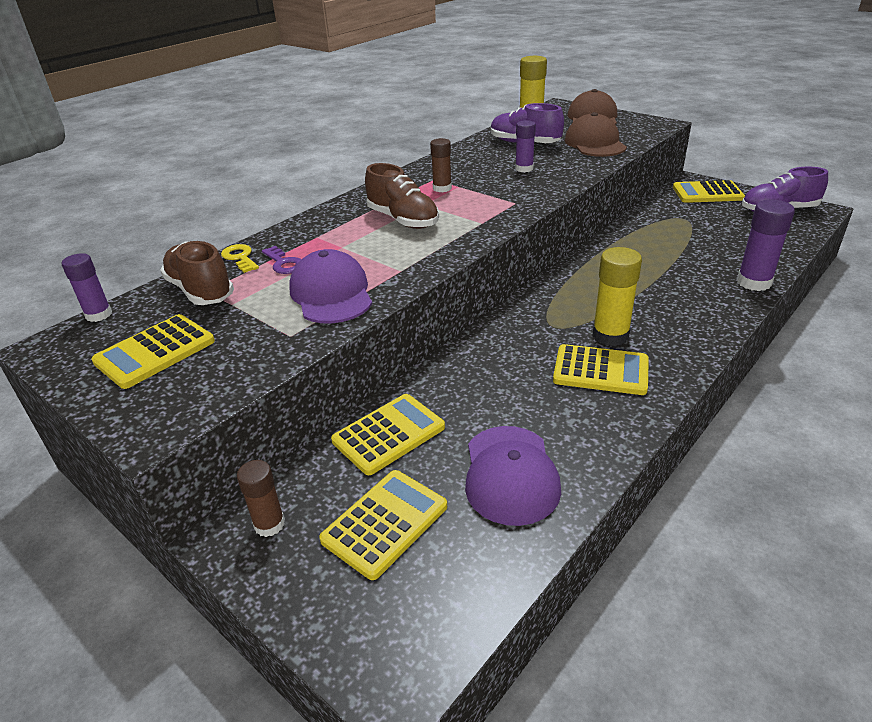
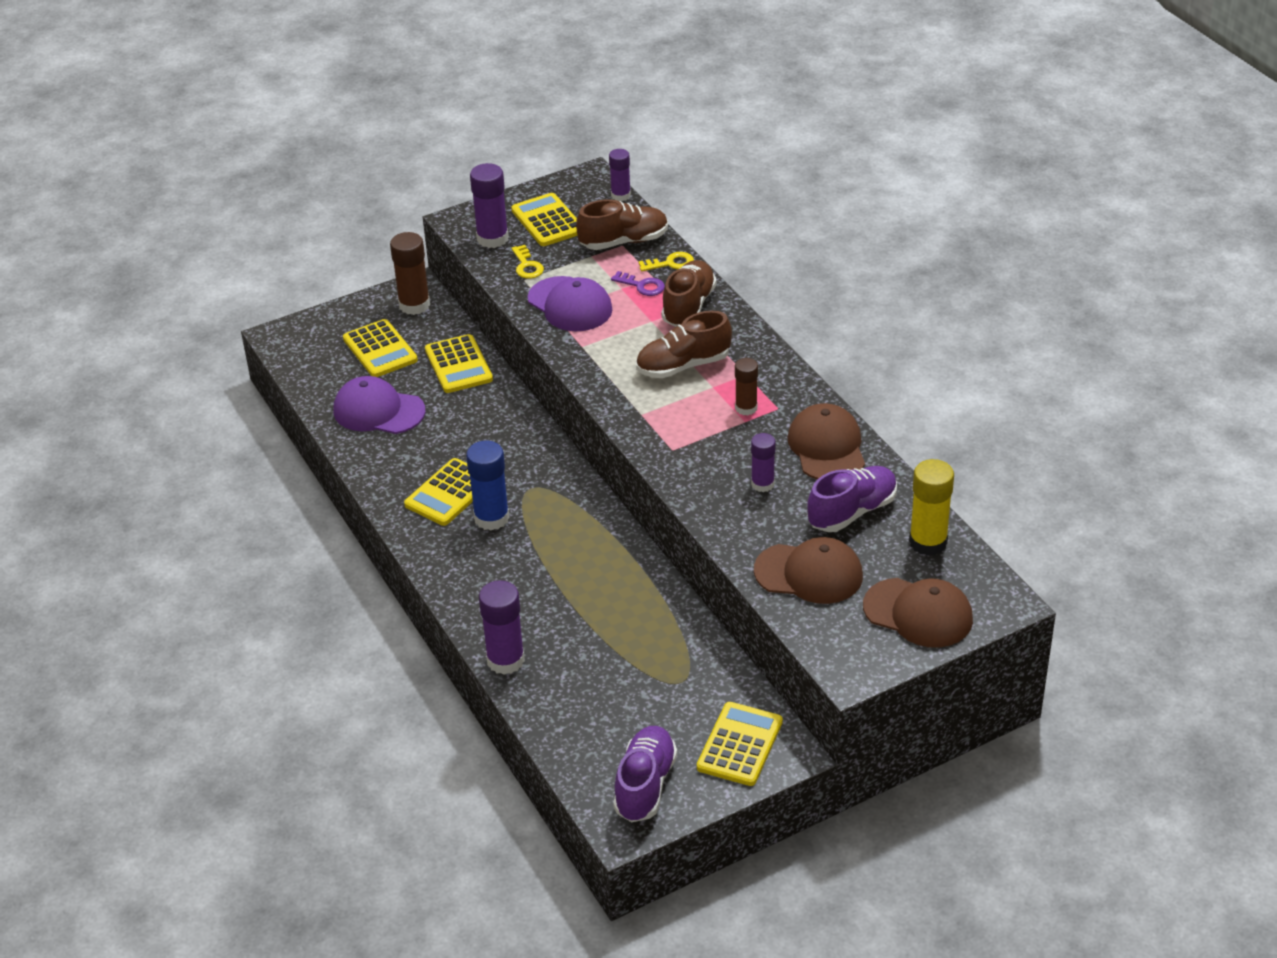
camera: 110 degrees right, 5 degrees up
(199, 385) = (492, 238): none -> purple glue stick
(260, 340) = (527, 266): none -> yellow key
(269, 524) = (414, 305): brown glue stick -> brown glue stick, size x1.57
(284, 263) = (642, 286): purple key -> purple key turned 135 degrees counterclockwise
(311, 235) = (688, 306): none -> brown shoe
(331, 294) = (570, 305): purple cap -> purple cap turned 45 degrees clockwise
(466, 159) = (827, 447): none -> brown cap
(610, 335) = (491, 518): yellow glue stick -> blue glue stick

